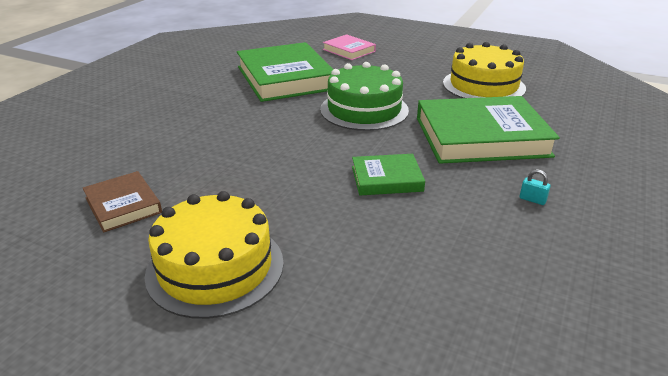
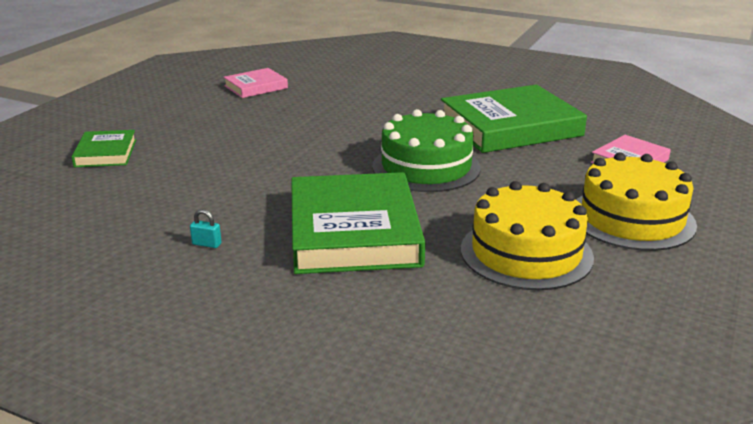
camera: 90 degrees right, 5 degrees down
(123, 205) = (256, 87): brown book -> pink book
(215, 267) = (170, 117): yellow cake -> yellow cake (632, 218)
(386, 179) = (268, 174): green book -> green book (106, 153)
(532, 200) = (206, 244): turquoise padlock -> turquoise padlock turned 75 degrees clockwise

